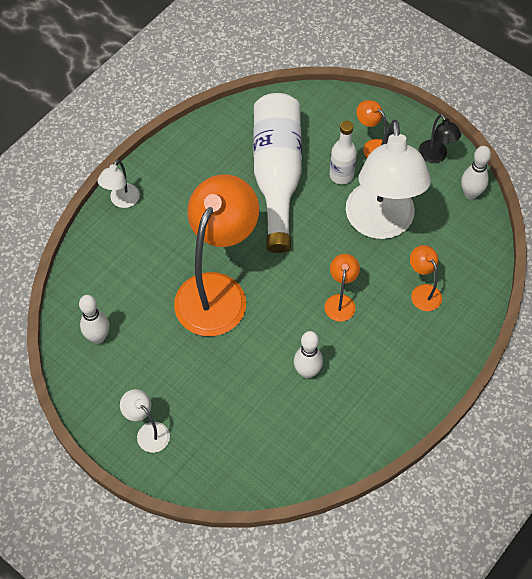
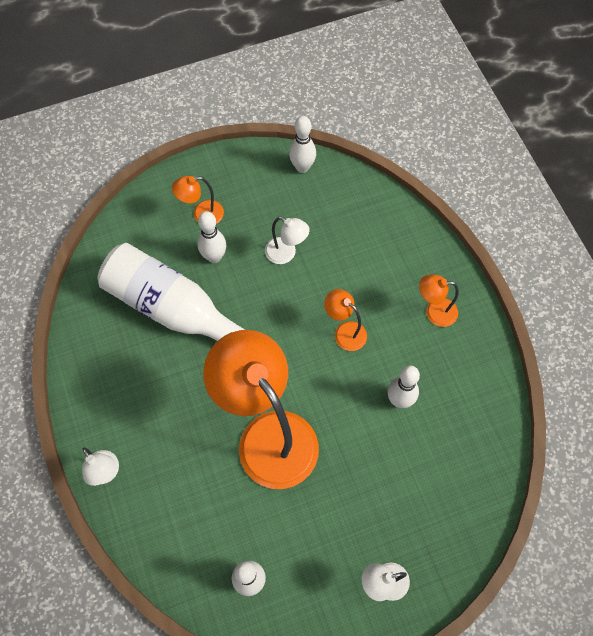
camera: 60 degrees left, 5 degrees up
(341, 175) = (214, 257): white bottle -> white bowling pin
(380, 224) = (286, 253): white lamp -> white lamp, size x0.43
(422, 292) = (375, 260): orange lamp -> orange lamp (434, 312)
(435, 156) = (247, 171): black lamp -> none

